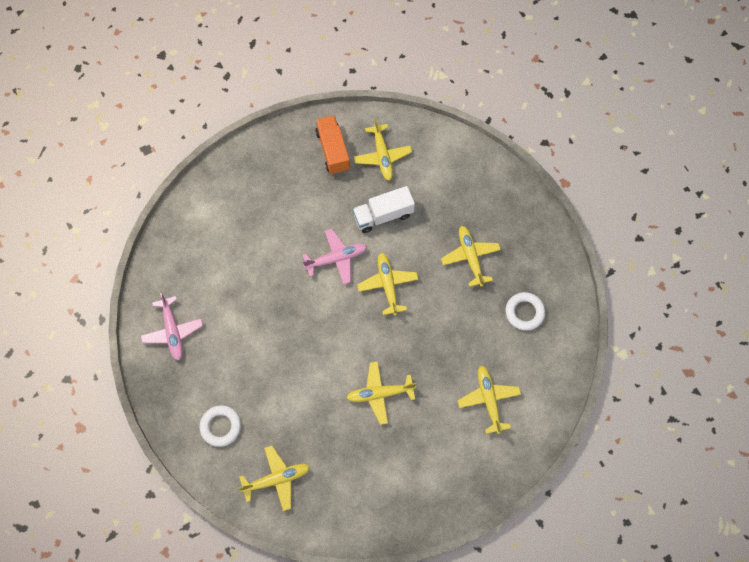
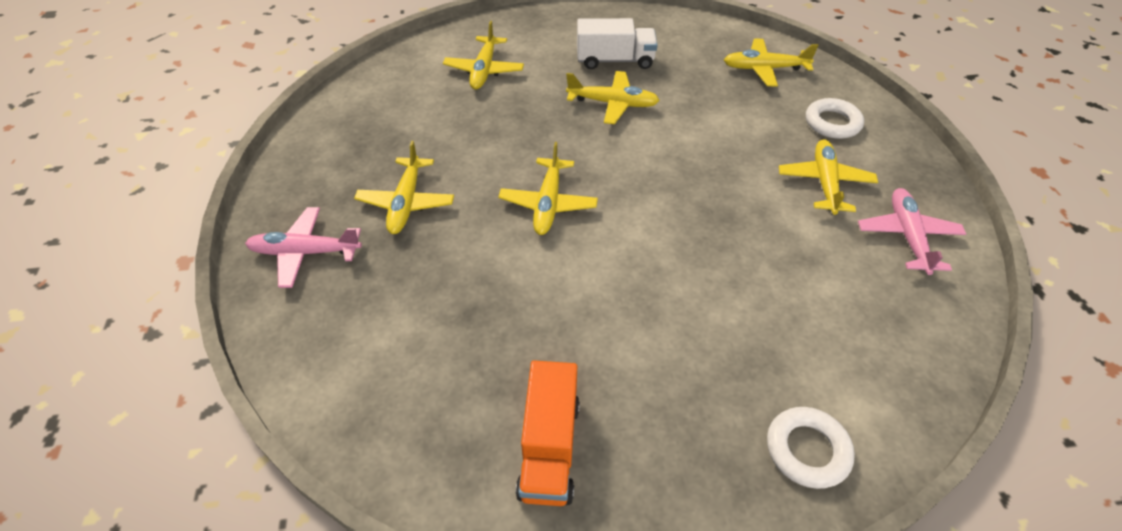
camera: 160 degrees left, 20 degrees down
(336, 259) = (614, 258): pink plane -> pink plane (305, 252)
(382, 156) = (455, 402): yellow plane -> yellow plane (824, 183)
(383, 215) = (507, 297): white truck -> white truck (615, 60)
(524, 312) = (381, 128): white ring -> white ring (807, 450)

